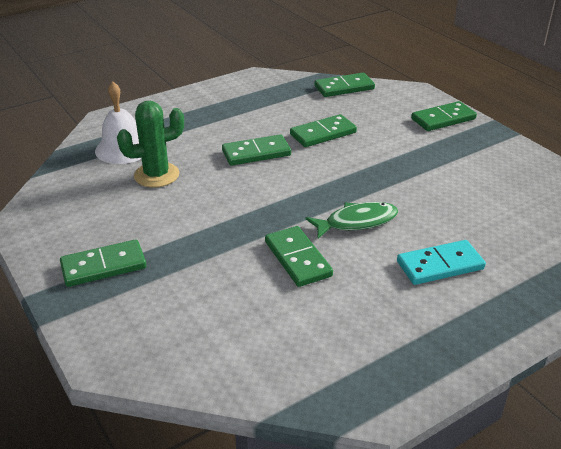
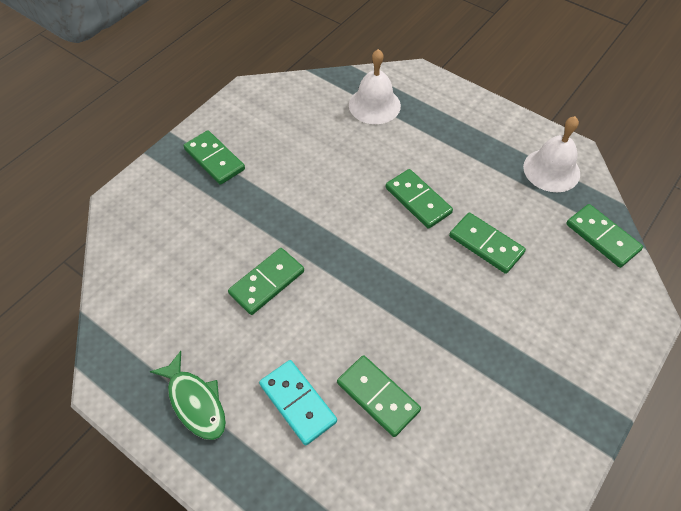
camera: 70 degrees right, 20 degrees up
(156, 175) = (345, 143): green cactus -> none
(268, 89) = (551, 170): none -> white bell
(357, 222) = (339, 315): green fish -> green fish (195, 402)
(443, 119) = (592, 358): green domino -> green domino (378, 396)

